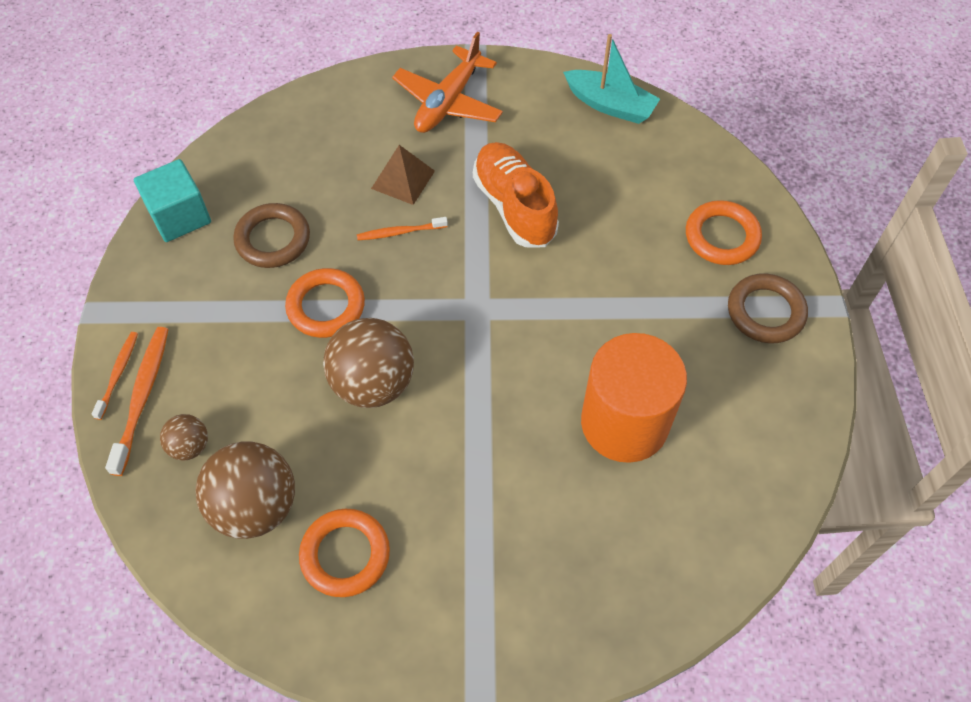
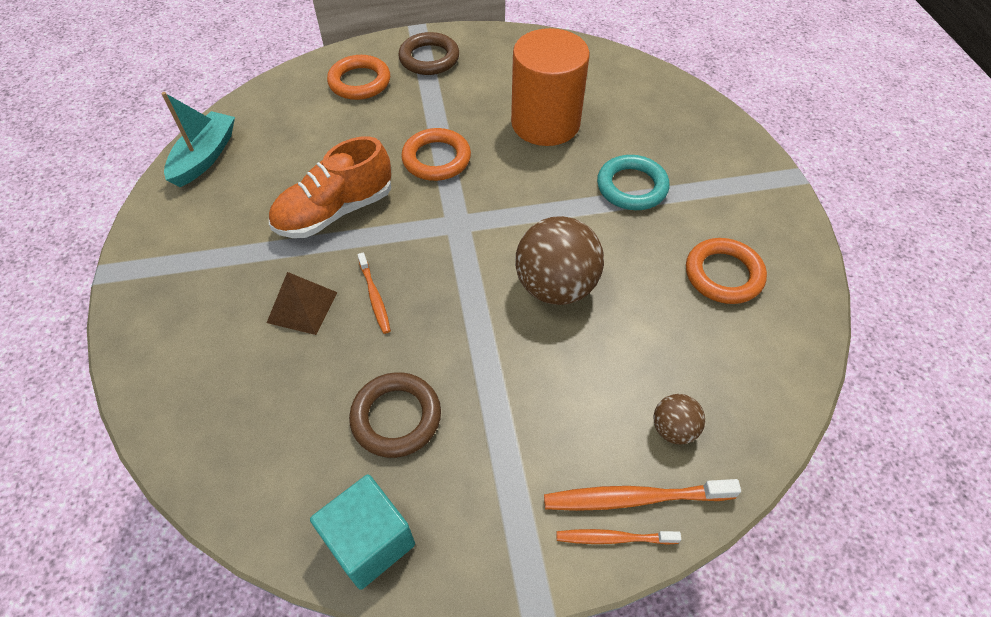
camera: 100 degrees left, 5 degrees down
(255, 506) = (710, 352): brown ball -> none
(326, 306) = (478, 343): orange ring -> orange ring (436, 159)
(448, 102) = (187, 284): orange plane -> none
(497, 495) = (632, 187): none -> turquoise ring

